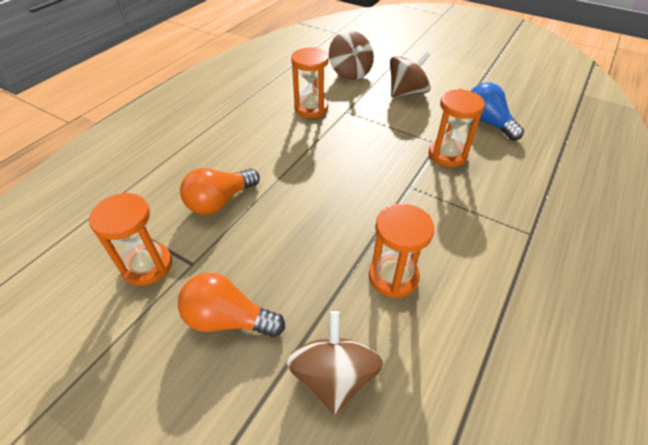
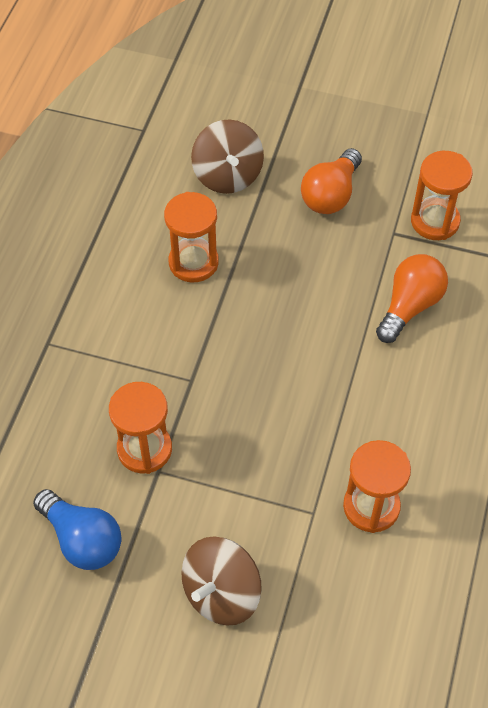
camera: 165 degrees right, 10 degrees up
(228, 319) = (331, 195): orange light bulb -> orange light bulb turned 120 degrees clockwise
(350, 73) = (338, 635): brown spinning top -> none

